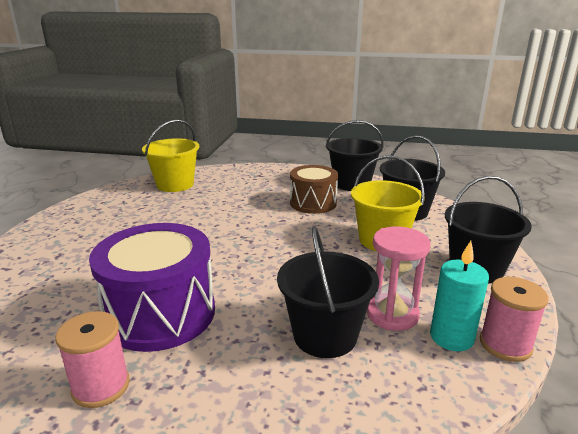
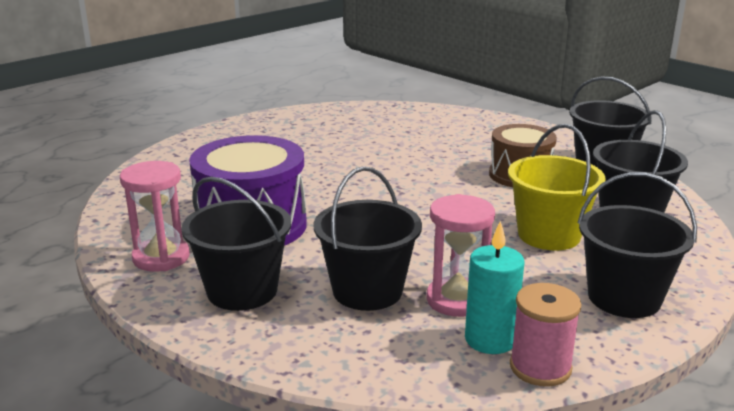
camera: 35 degrees right, 0 degrees up
(101, 386) = (161, 257): pink spool -> pink hourglass
(175, 184) = (390, 118): yellow bucket -> none
(223, 385) = (242, 291): none -> black bucket

